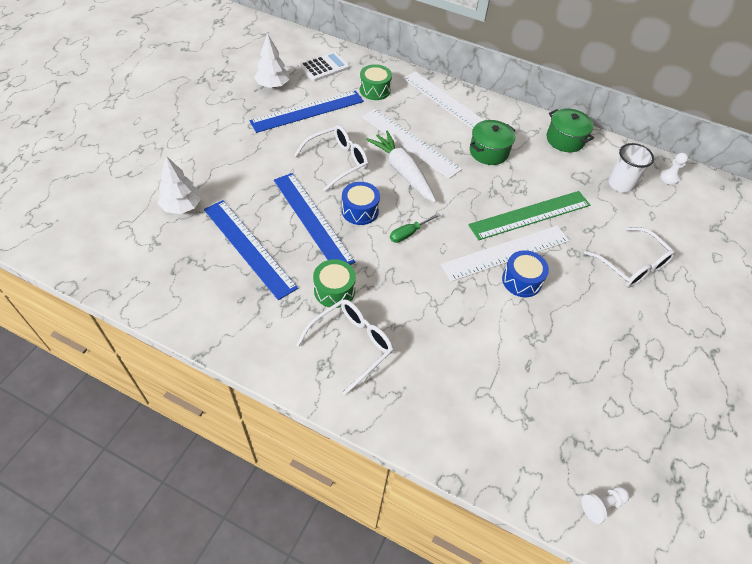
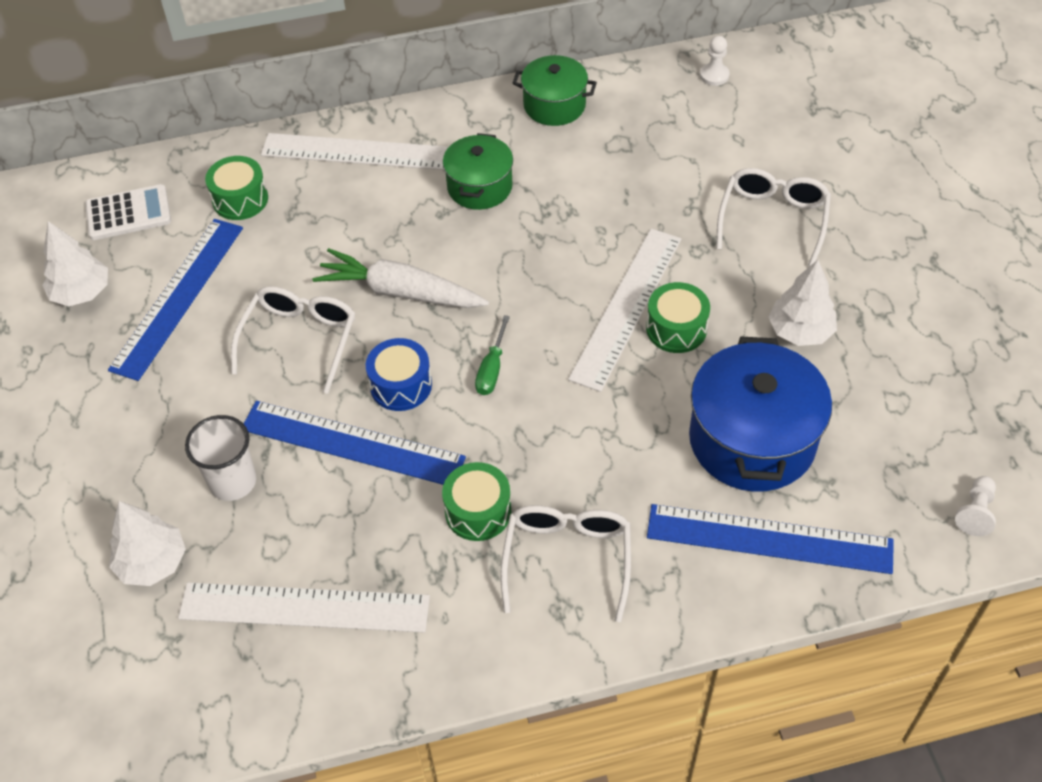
camera: 35 degrees left, 0 degrees up
(248, 248) = (310, 545): blue ruler -> blue ruler (769, 539)
(324, 67) = (128, 213): white calculator -> white calculator turned 60 degrees clockwise
(410, 143) = (367, 244): white ruler -> white ruler (304, 608)
(507, 363) = (752, 439): none -> blue pot
(521, 280) = (676, 329): blue drum -> green drum
(530, 215) = (608, 237): green ruler -> none
(591, 330) = (800, 331): none -> white tree
(620, 184) = (670, 122): white cup -> white cup (233, 481)
(632, 265) = (773, 219): white glasses -> white glasses turned 90 degrees counterclockwise

